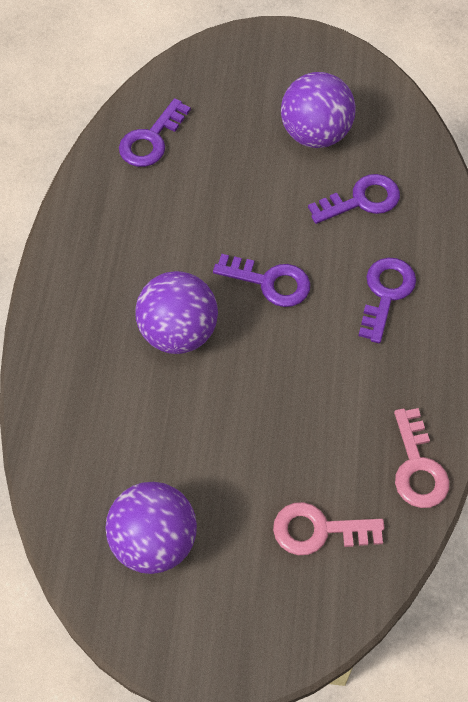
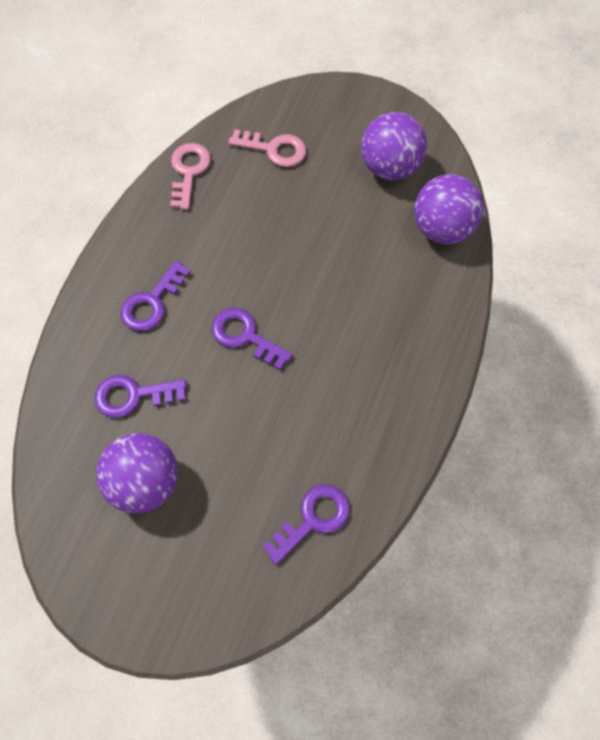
camera: 165 degrees left, 5 degrees up
(178, 332) = (336, 311): purple ball -> purple ball (442, 228)

